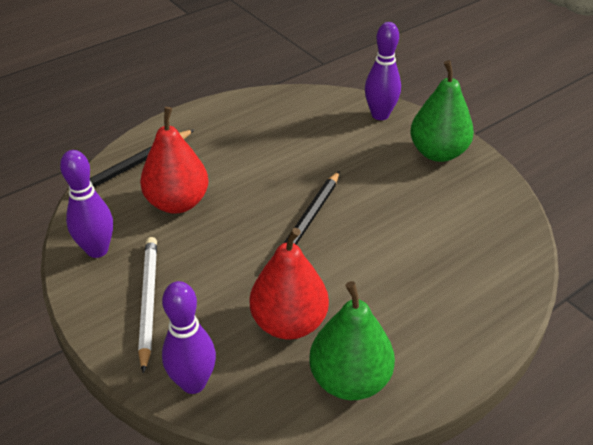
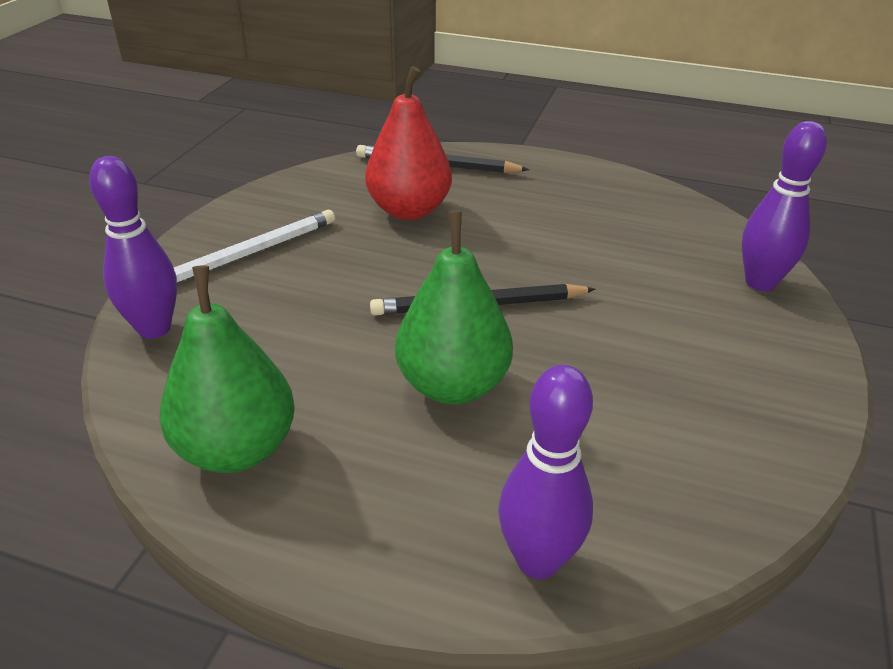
camera: 55 degrees right, 5 degrees down
(97, 250) = (294, 197): purple bowling pin -> purple bowling pin (538, 560)
(289, 323) = (295, 359): red pear -> none
(438, 153) = (763, 365): green pear -> green pear (453, 385)

